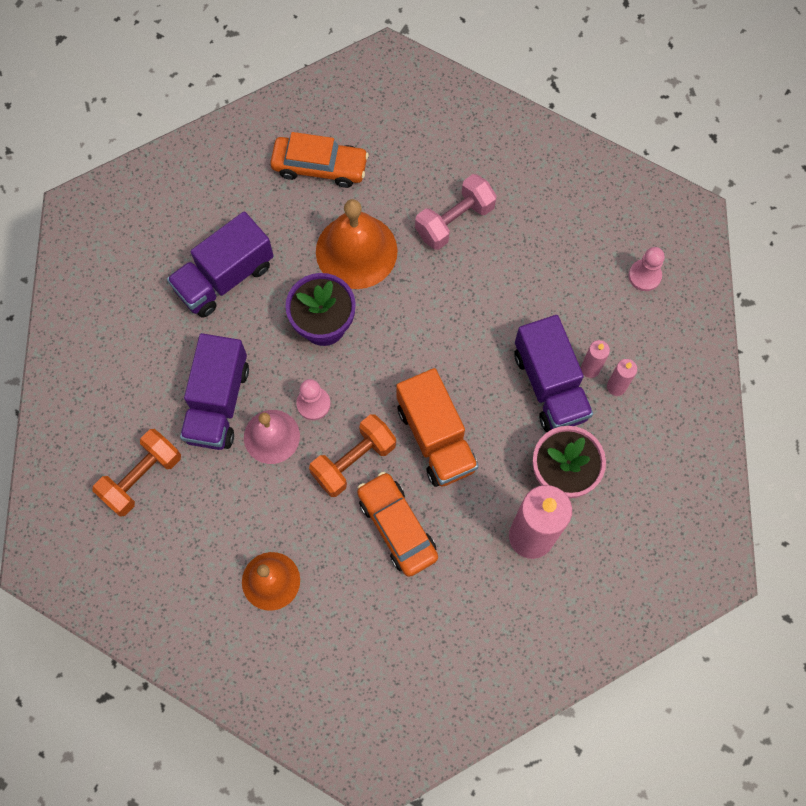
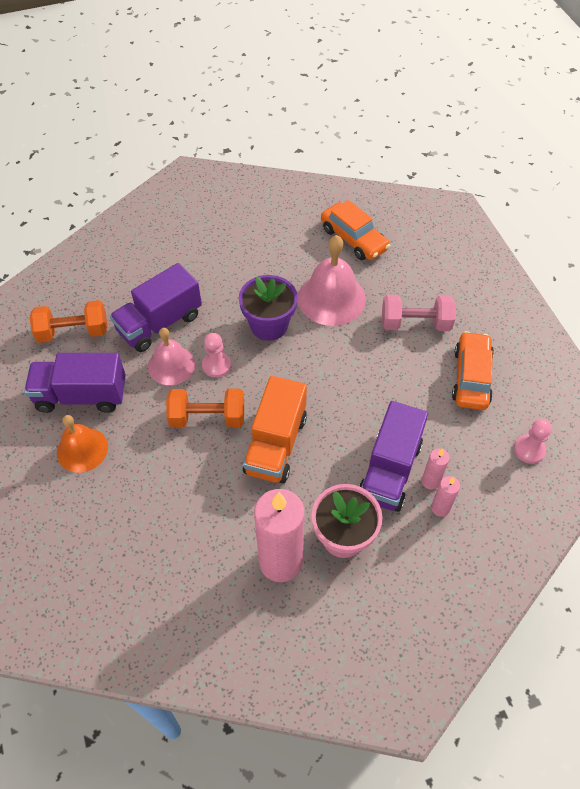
camera: 40 degrees right, 15 degrees down
(224, 277) = (235, 259): purple truck -> purple truck (81, 395)
(356, 251) = (331, 298): orange bell -> pink bell
(397, 527) = (194, 480): orange car -> orange car (471, 377)

